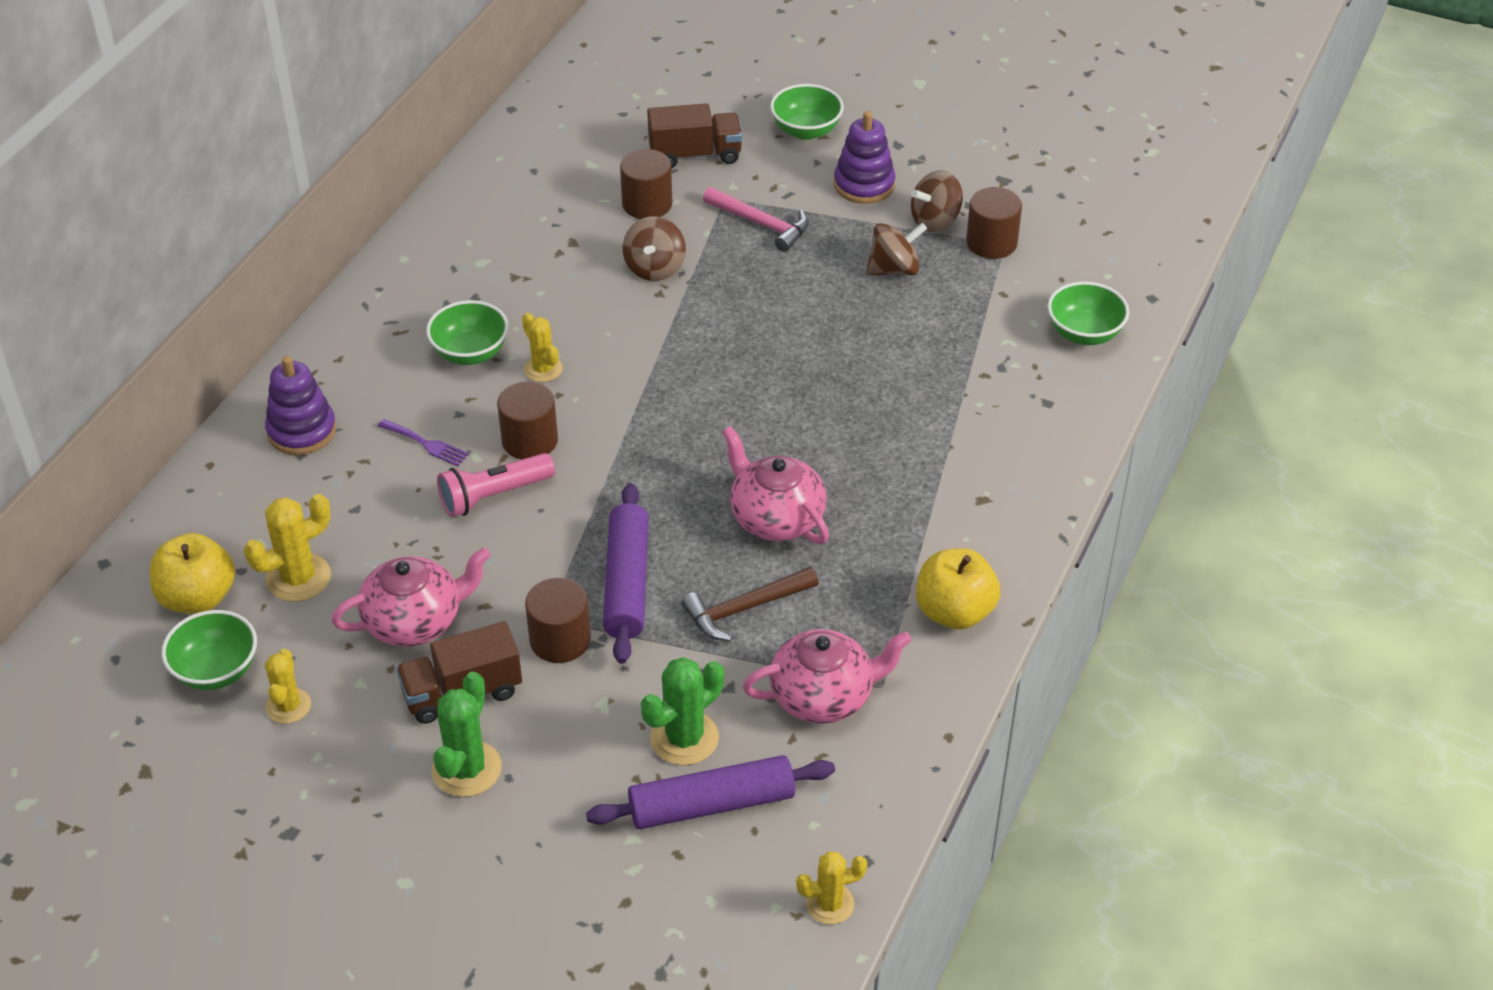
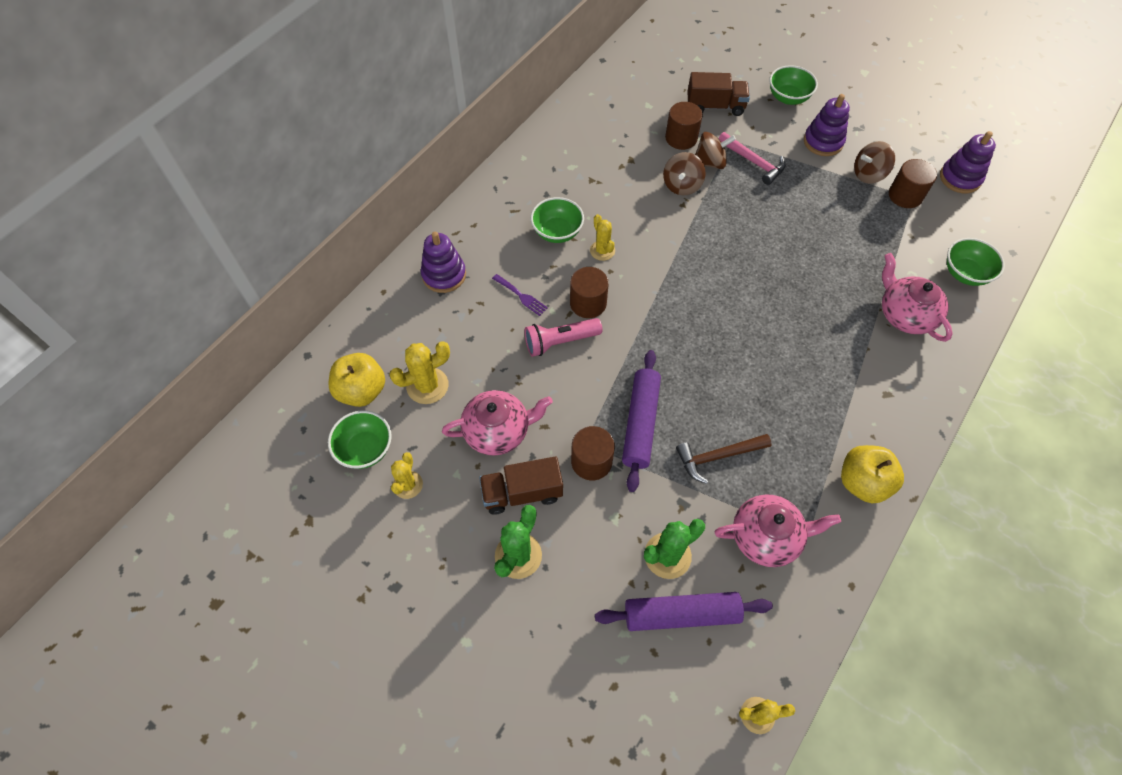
camera: 10 degrees right, 15 degrees up
(775, 518) = (745, 387): pink teapot -> pink teapot (905, 315)
(894, 269) = (838, 207): brown spinning top -> brown spinning top (710, 163)
(1070, 210) = (960, 178): none -> purple stacking toy

